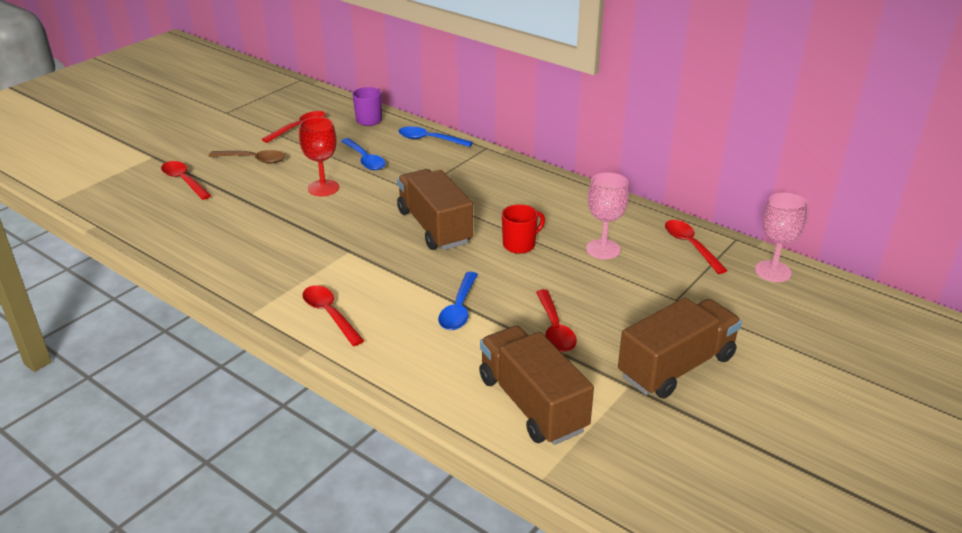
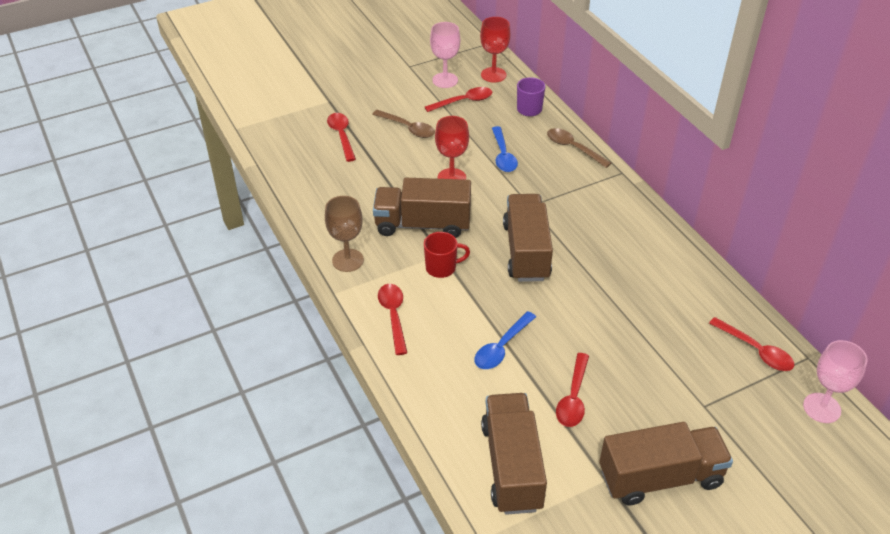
camera: 25 degrees right, 10 degrees up
(251, 281) = (348, 260): none -> brown goblet
(315, 232) = (422, 224): none -> brown truck
(317, 102) = (493, 75): none -> red goblet
(429, 140) = (573, 148): blue spoon -> brown spoon
(520, 245) = (592, 296): red mug -> red mug (442, 268)
(603, 249) = (667, 326): pink goblet -> pink goblet (445, 80)
(690, 246) = (756, 350): red spoon -> red spoon turned 135 degrees clockwise

